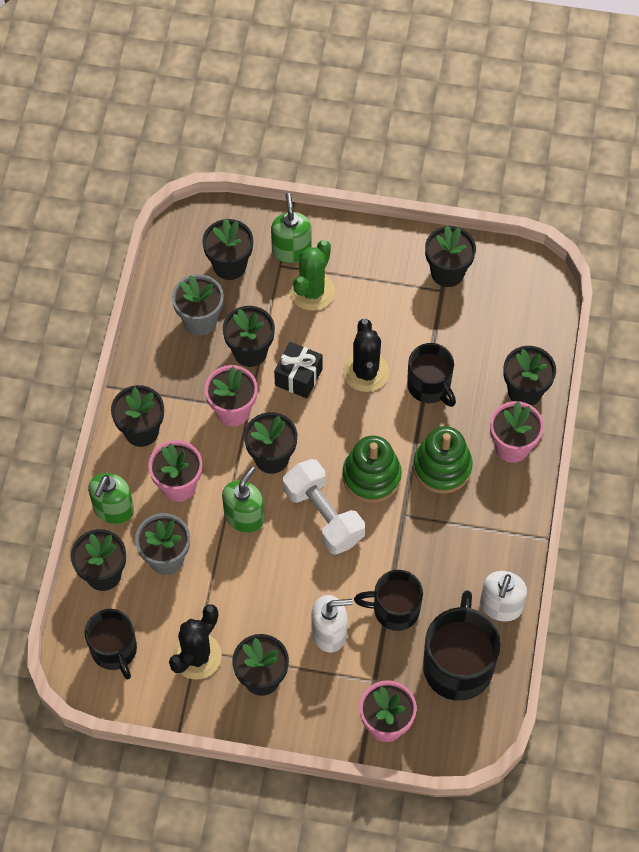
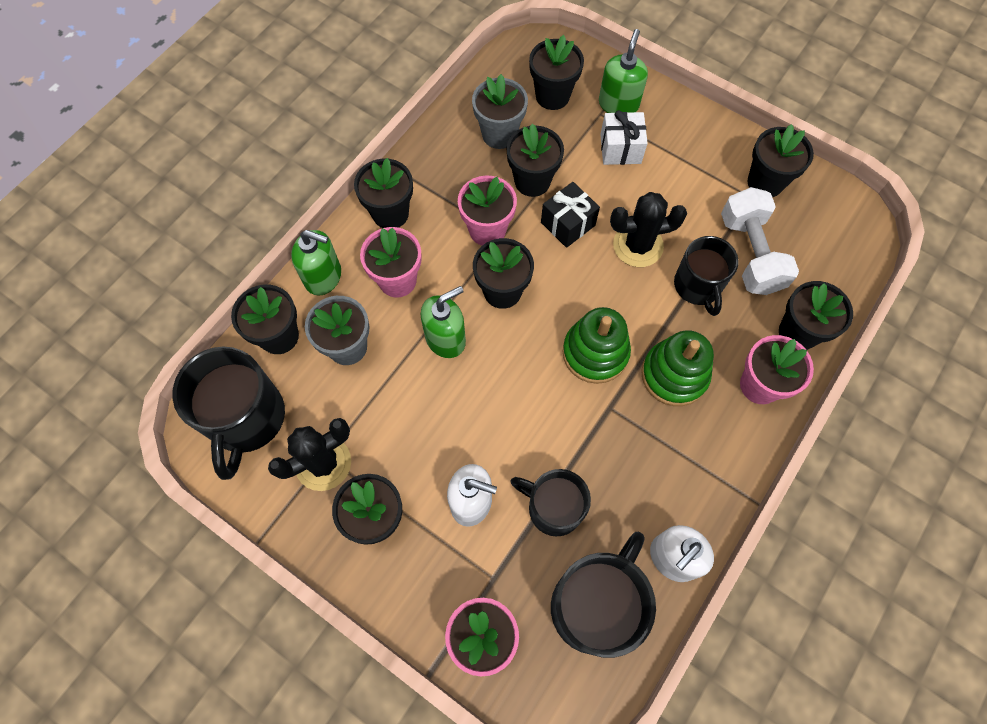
camera: 25 degrees right, 5 degrees up
(113, 509) = (323, 277): green soap dispenser -> green soap dispenser turned 120 degrees counterclockwise
(114, 650) = (246, 419): black mug -> black mug, size x1.51
(312, 291) = (620, 149): green cactus -> white gift
(323, 515) = (526, 372): white dumbbell -> white dumbbell (750, 254)
(365, 372) = (638, 245): black cactus -> black cactus turned 60 degrees clockwise

